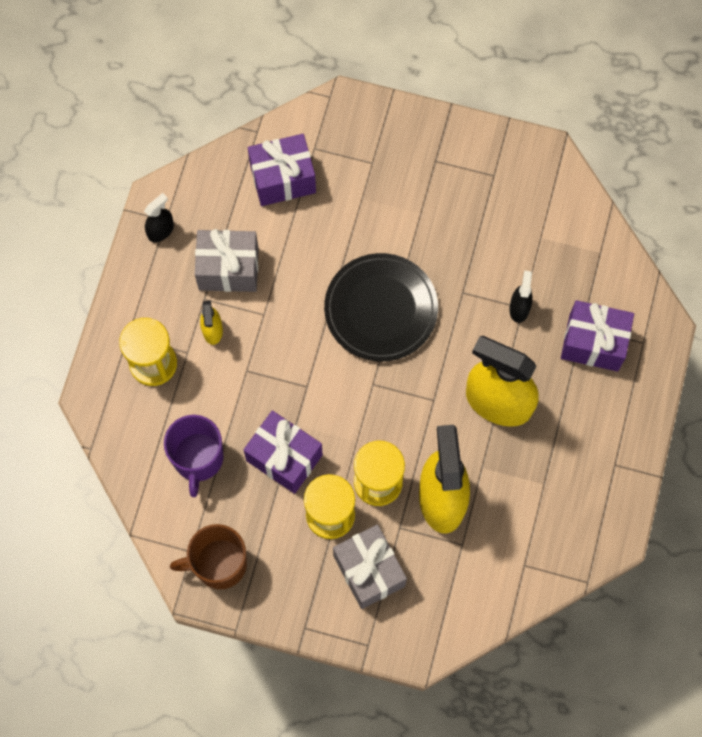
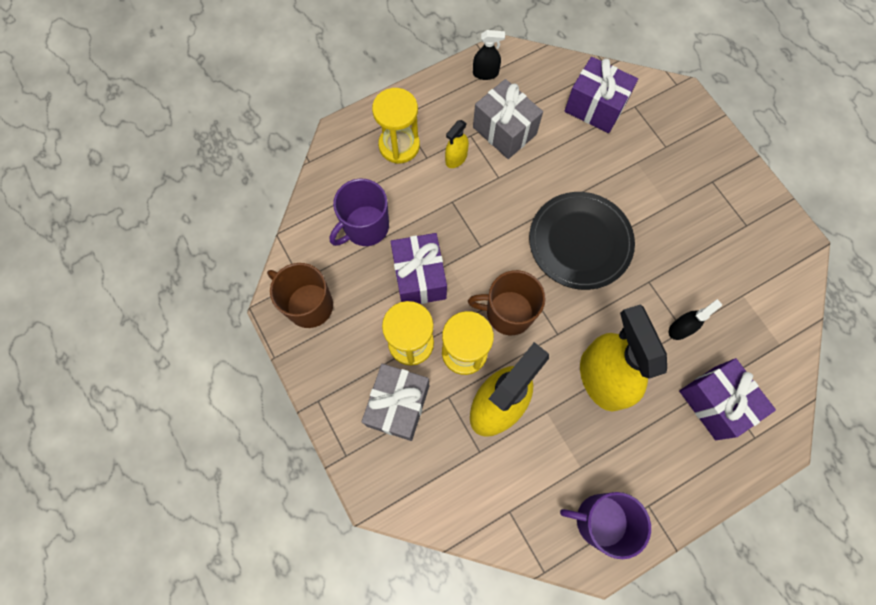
camera: 45 degrees right, 0 degrees up
(381, 419) = (508, 313): none -> brown mug
(591, 508) = (600, 520): none -> purple mug

